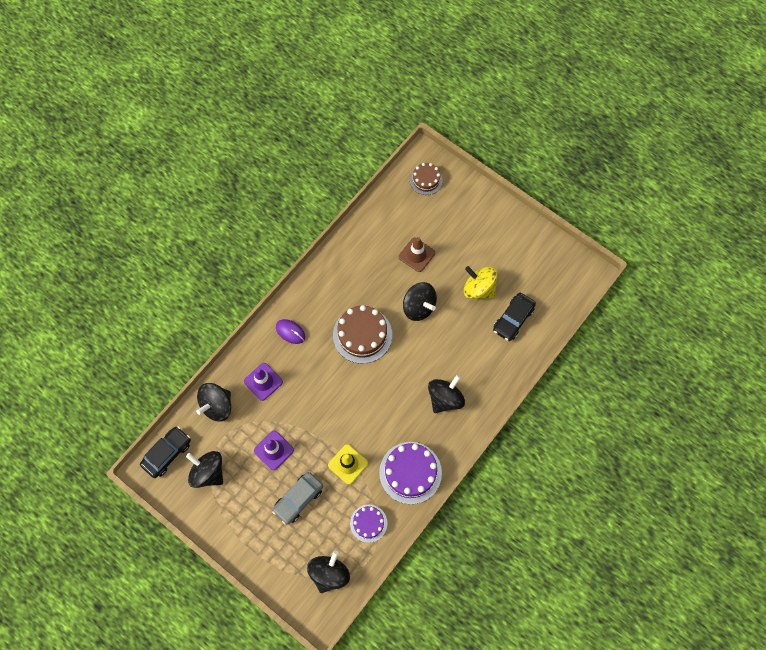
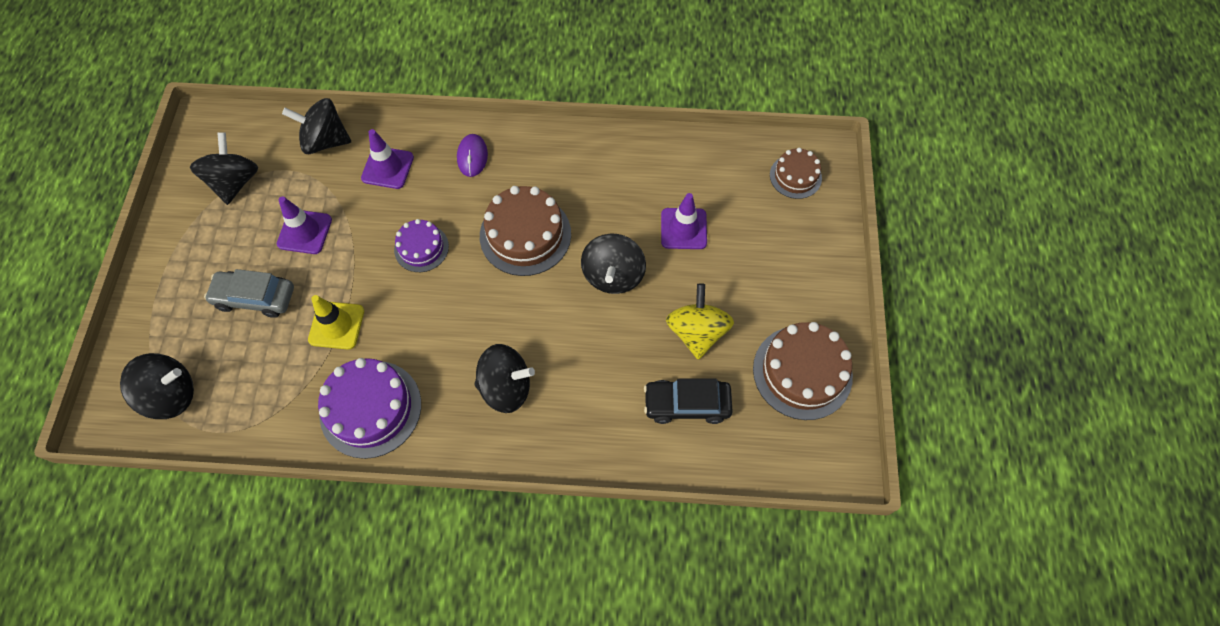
camera: 55 degrees right, 5 degrees down
(167, 453) = (235, 129): black car -> none
(368, 523) = (268, 400): purple cake -> purple cake (421, 248)
(416, 255) = (683, 229): brown traffic cone -> purple traffic cone
(533, 256) = (802, 372): none -> brown cake

